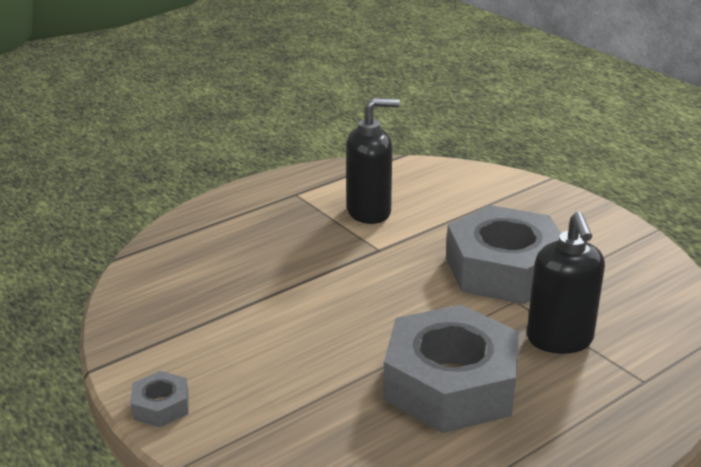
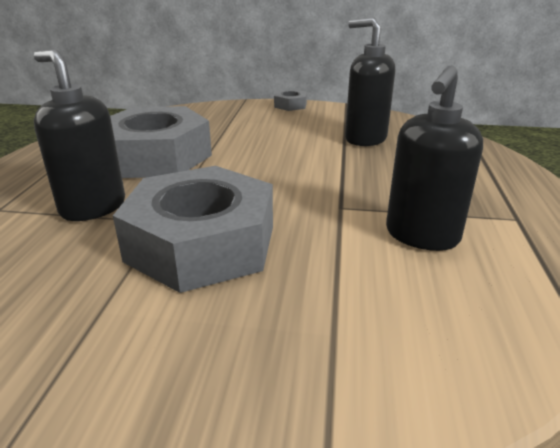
camera: 135 degrees right, 0 degrees up
(222, 297) = (365, 139): none -> black soap dispenser

